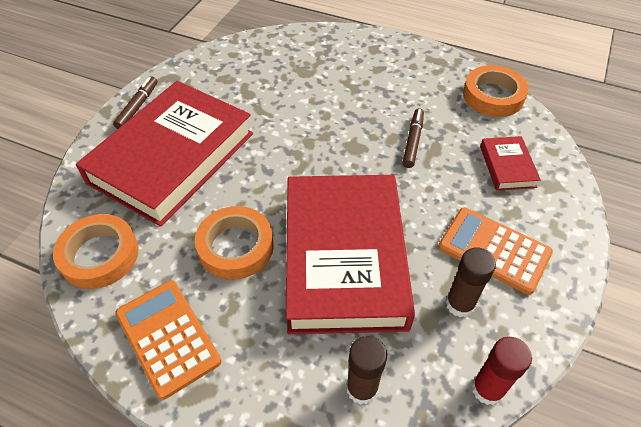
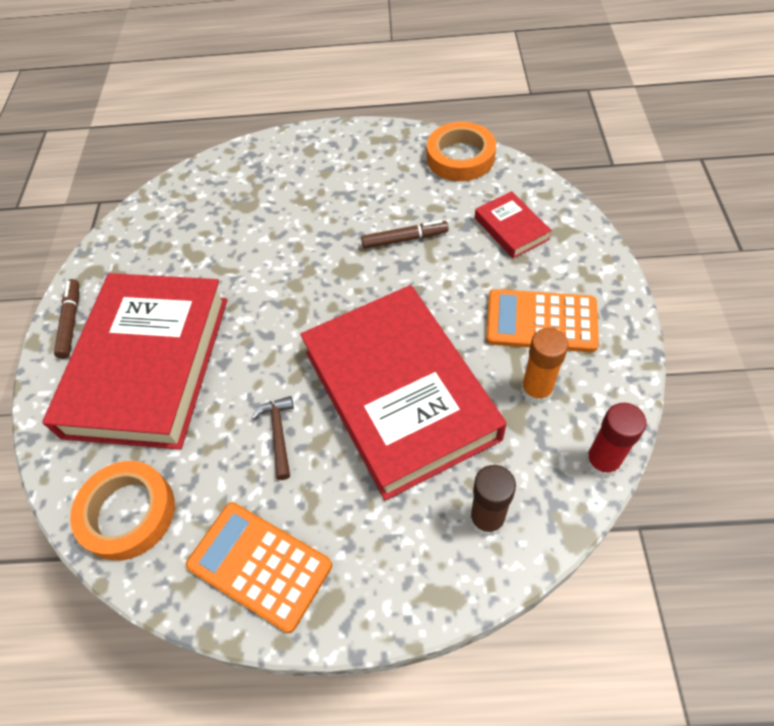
camera: 20 degrees left, 5 degrees up
(235, 246) = (278, 434): orange tape -> brown hammer
(413, 141) = (404, 239): brown marker -> brown marker turned 90 degrees clockwise
(460, 304) = (536, 390): brown glue stick -> orange glue stick

